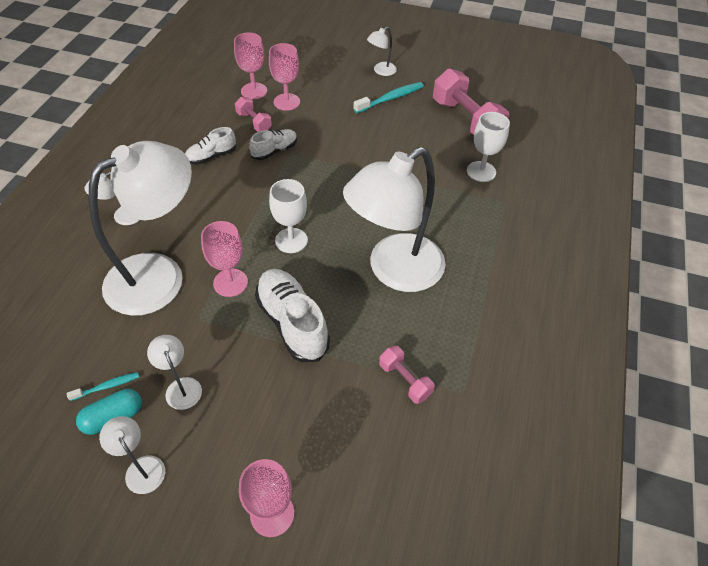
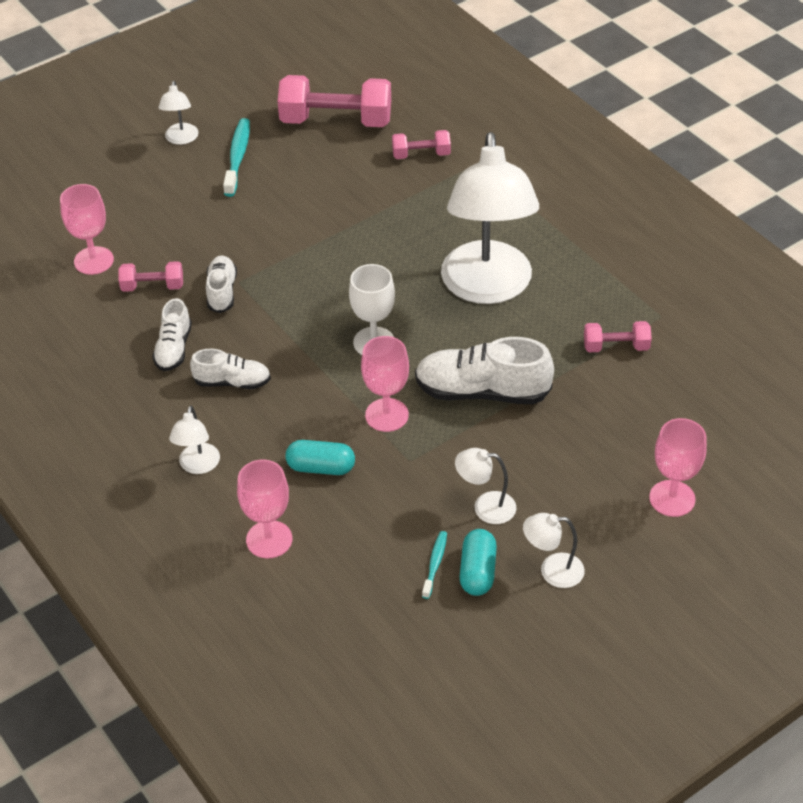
camera: 50 degrees left, 5 degrees down
(159, 275) = (321, 467): white lamp -> turquoise capsule
(203, 195) = (232, 382): none -> white shoe
(286, 102) = (147, 242): pink goblet -> pink goblet (269, 539)
(481, 171) = (421, 155): white goblet -> pink dumbbell

